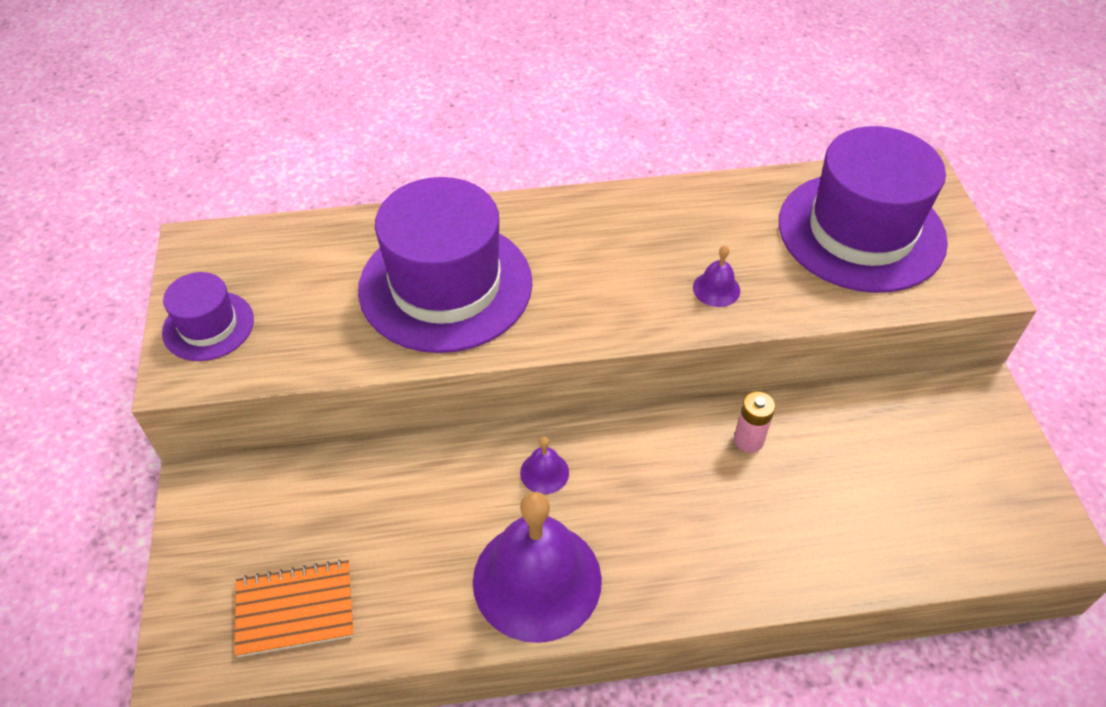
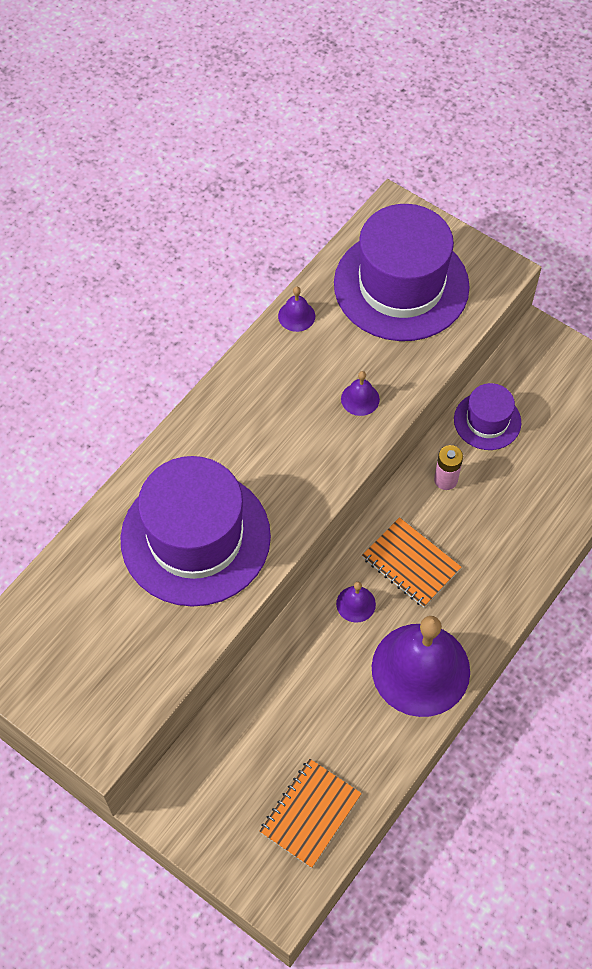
camera: 45 degrees left, 10 degrees up
(208, 326) = (77, 700): purple hat -> purple hat (487, 421)
(633, 482) = (411, 563): none -> orange notebook
(732, 191) = (296, 316): none -> purple bell

